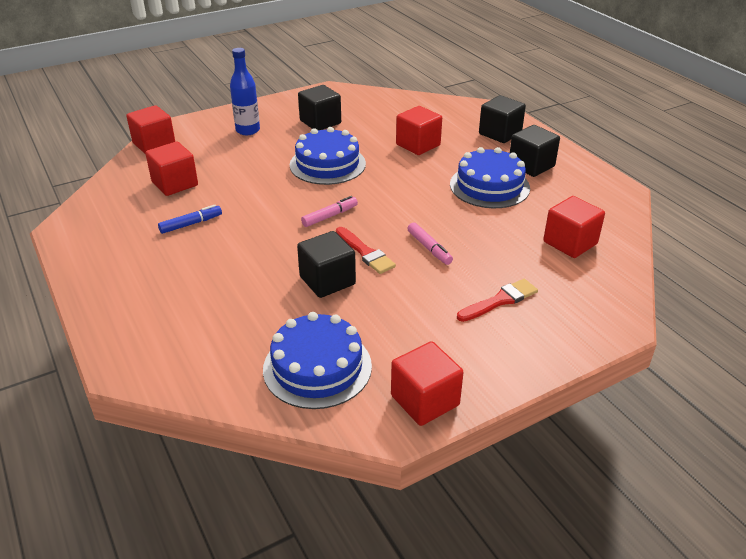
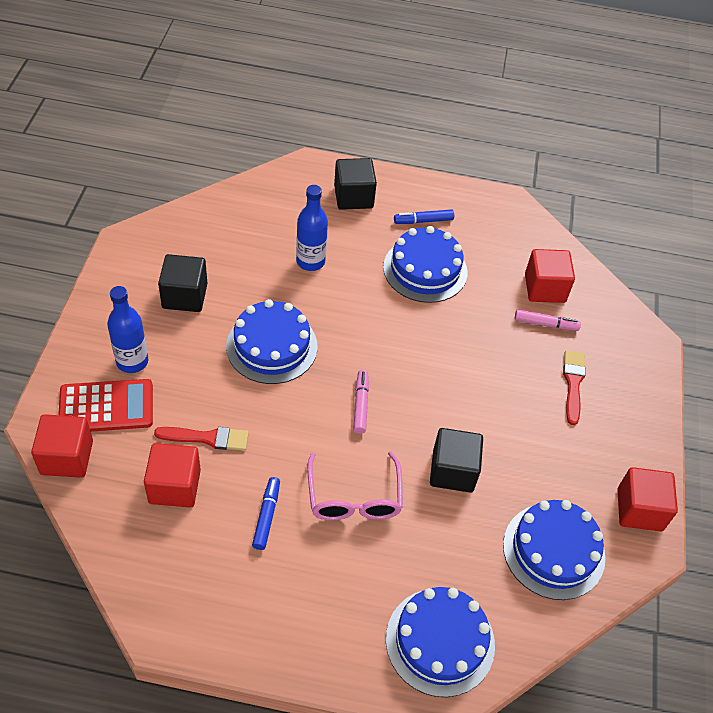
camera: 55 degrees left, 15 degrees up
(165, 346) = (440, 641): none -> blue cake
(204, 138) = (106, 407): none -> red calculator
(247, 250) = (354, 498): none -> pink glasses
(365, 253) = (438, 419): red brush -> red brush (207, 438)
(418, 145) = (310, 261): red cube -> blue bottle
(429, 248) = (472, 374): pink marker -> pink marker (545, 324)
(531, 165) = (423, 221): black cube -> blue marker

